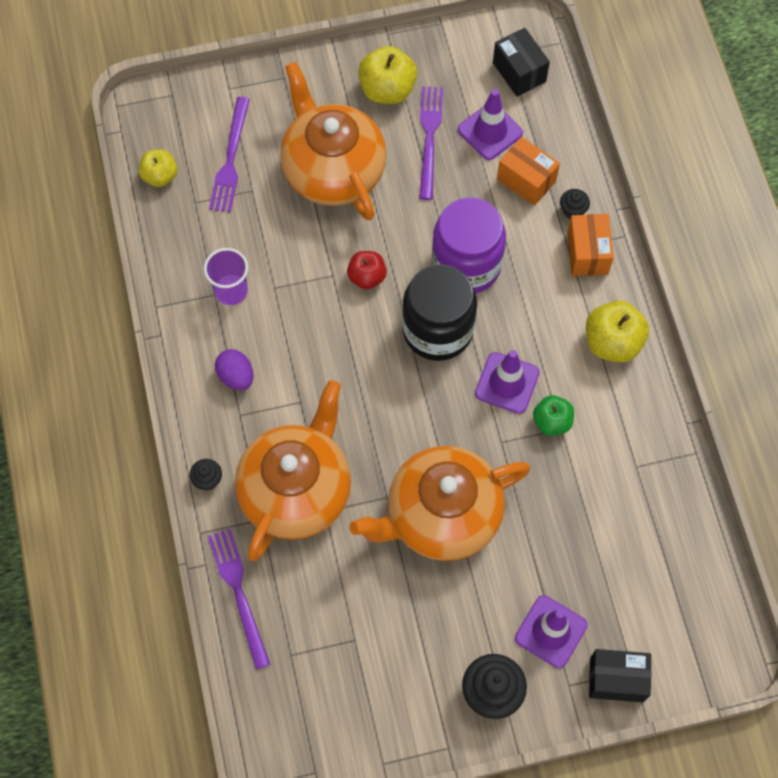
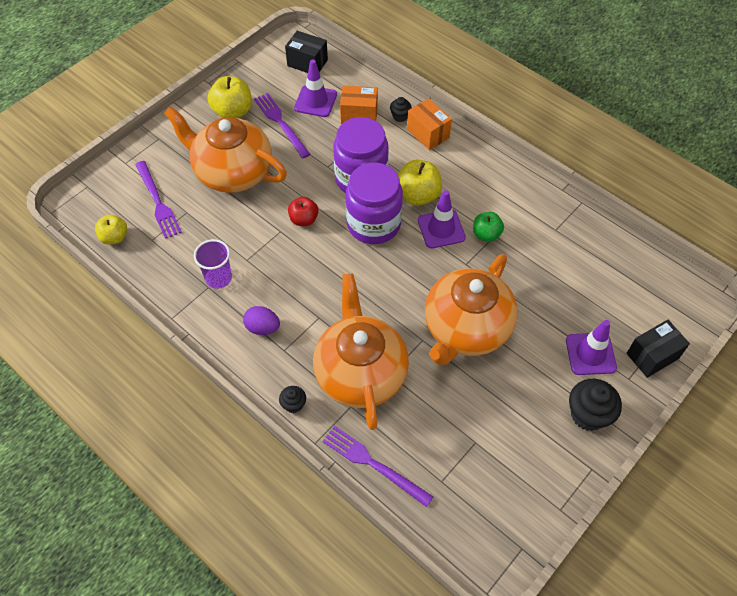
camera: 35 degrees left, 10 degrees down
(437, 330) = (373, 224): black jar -> purple jar
(612, 342) = (483, 171): yellow apple -> yellow apple (417, 195)

